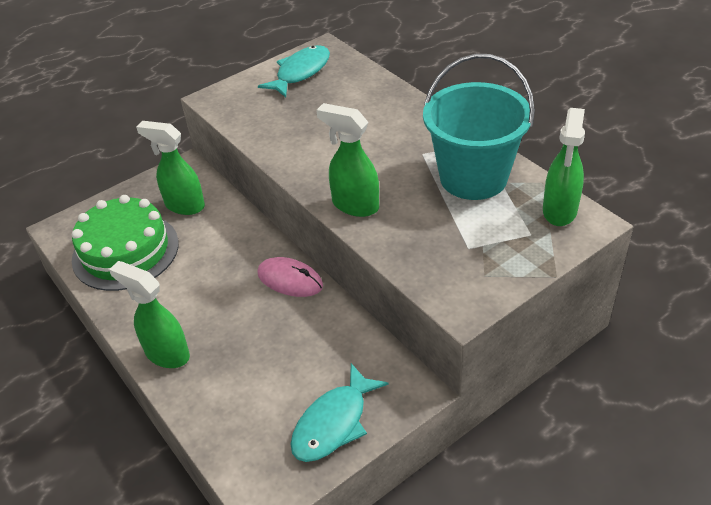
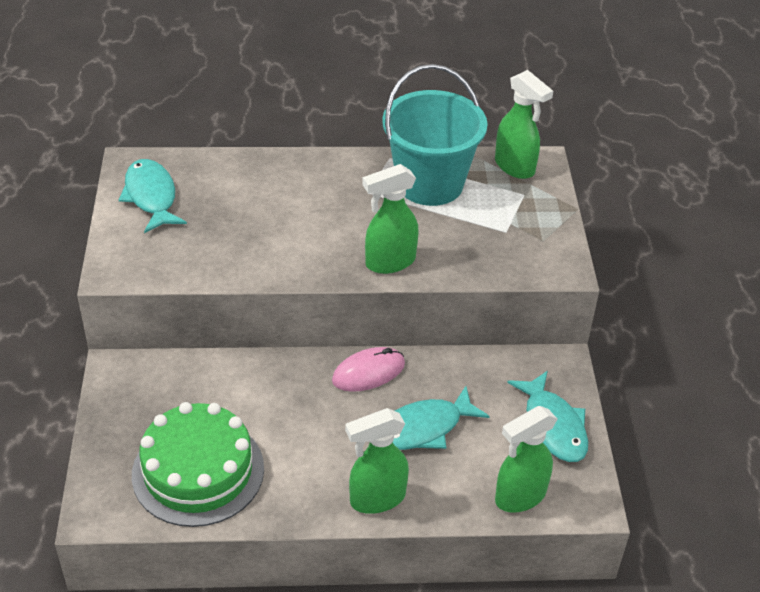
camera: 60 degrees left, 0 degrees up
(184, 205) = (178, 396): green spray bottle -> green spray bottle (519, 496)
(260, 342) = (424, 428): none -> turquoise fish

